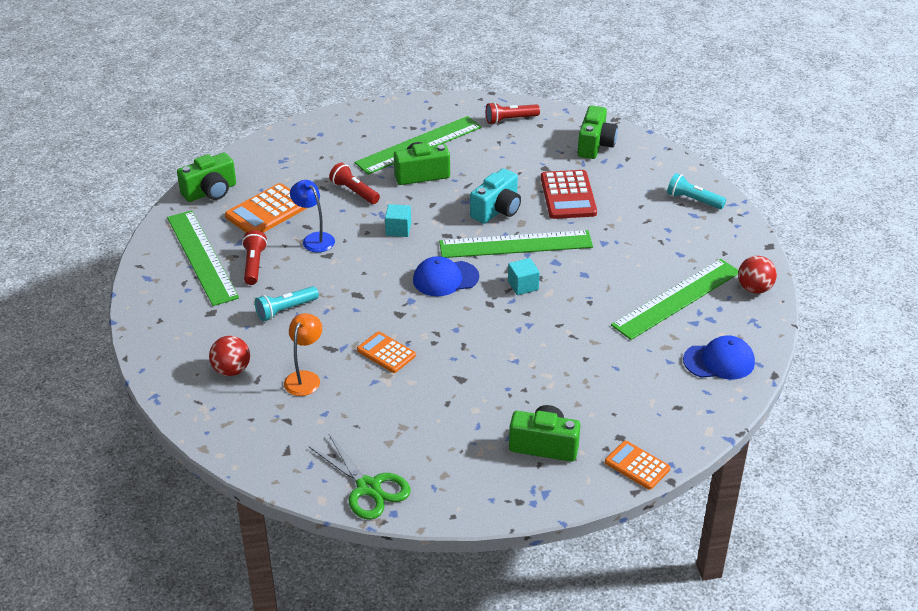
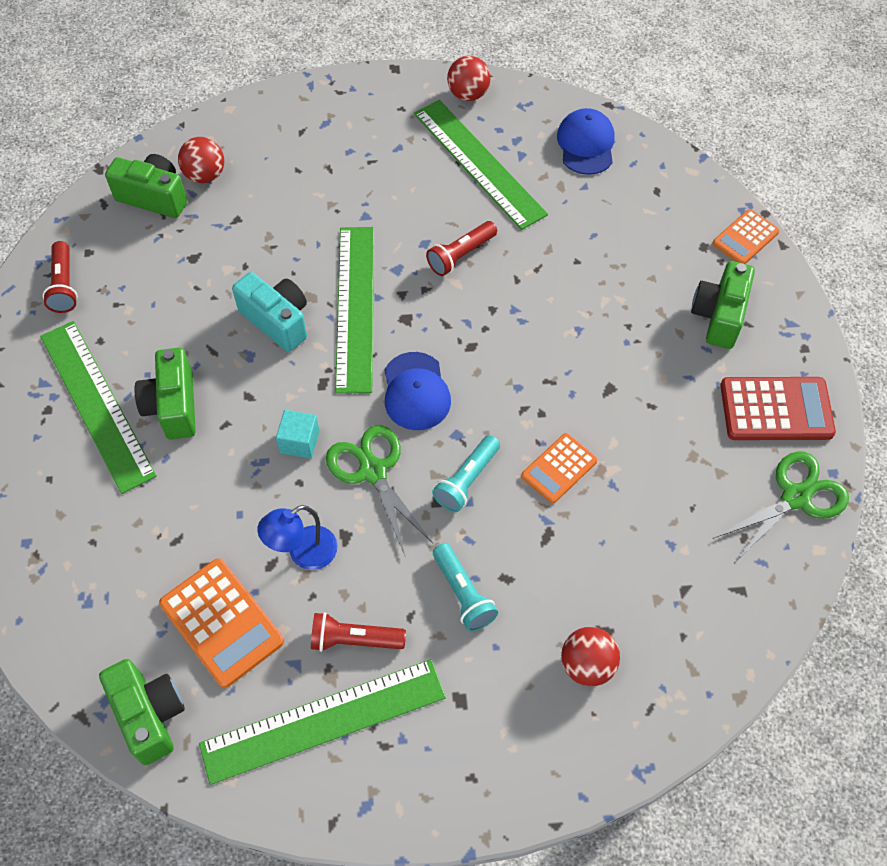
camera: 85 degrees left, 20 degrees up
(305, 378) = (604, 568): orange lamp -> none
(354, 192) = (197, 496): red flashlight -> red flashlight (461, 255)
(377, 263) = (373, 471): none -> green scissors
(523, 285) = (439, 308): turquoise cube -> none
(568, 195) = (261, 240): red calculator -> red calculator (776, 409)
(622, 164) = (205, 175): none -> red ball
(693, 200) = (296, 119): turquoise flashlight -> turquoise flashlight (467, 480)

